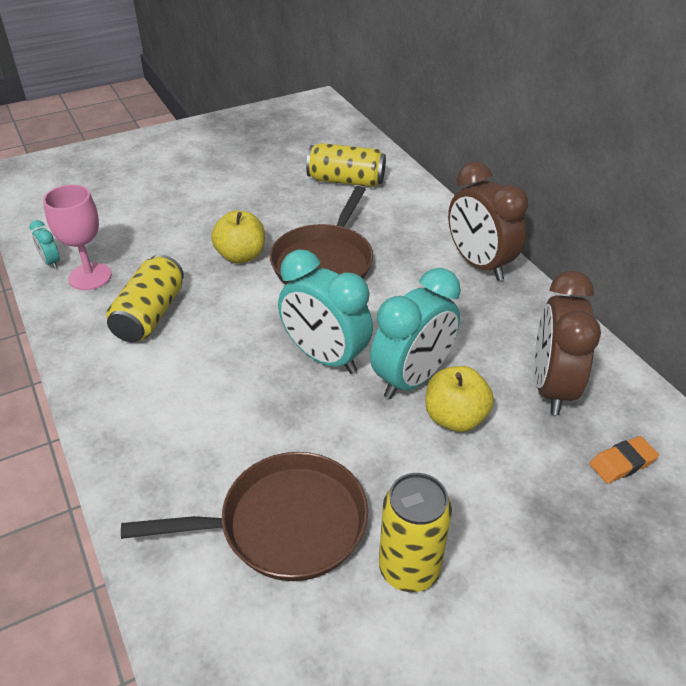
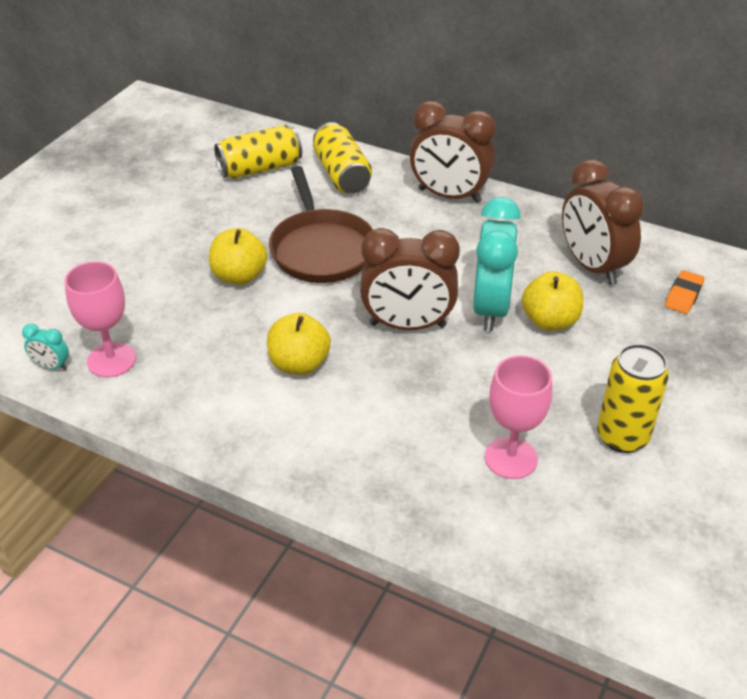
camera: 35 degrees left, 0 degrees up
(150, 314) = (214, 364): yellow can -> yellow can (342, 174)
(208, 345) = (299, 364): none -> yellow apple
(284, 524) = (511, 458): brown pan -> pink goblet
(325, 357) = (407, 325): turquoise clock -> brown clock

